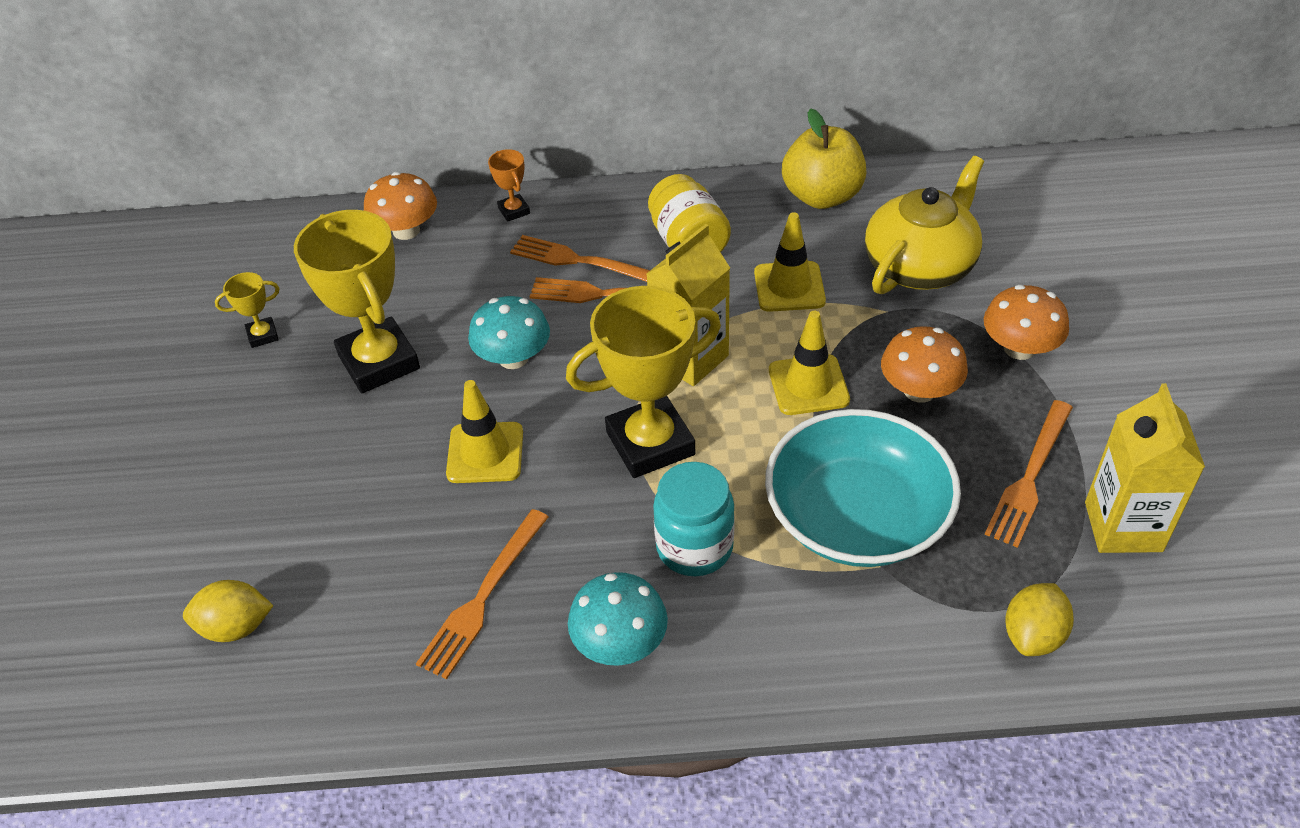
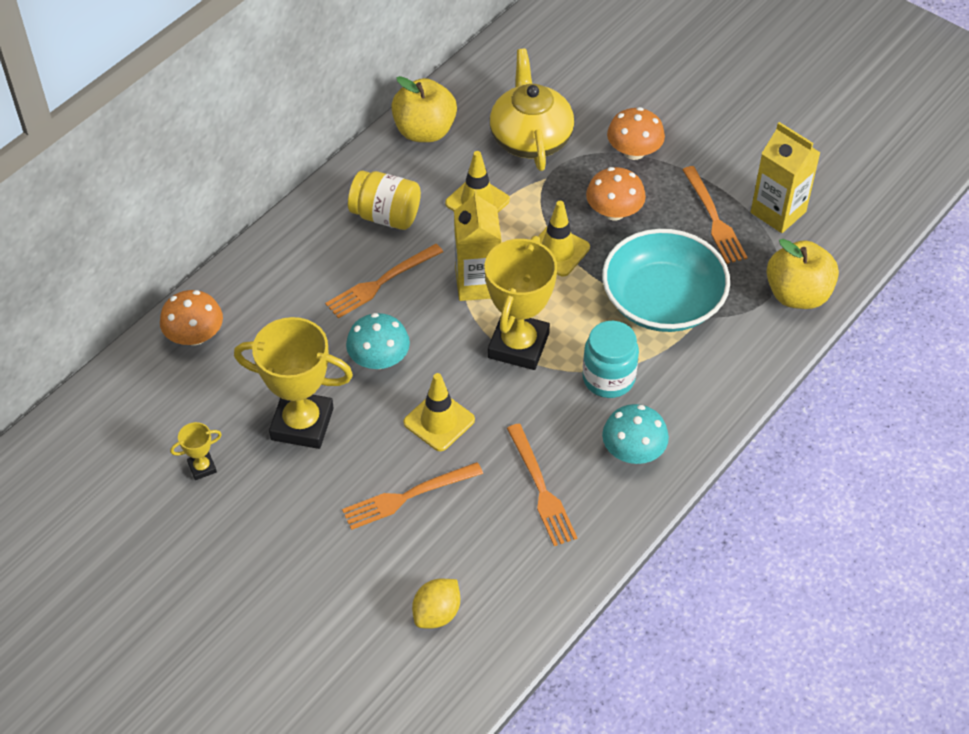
camera: 50 degrees left, 5 degrees up
(262, 335) = (202, 467): yellow trophy -> yellow trophy turned 45 degrees clockwise
(514, 211) = (248, 272): orange trophy -> none
(582, 262) = (338, 273): orange fork -> orange fork (408, 496)
(1033, 635) = (797, 294): yellow lemon -> yellow apple

